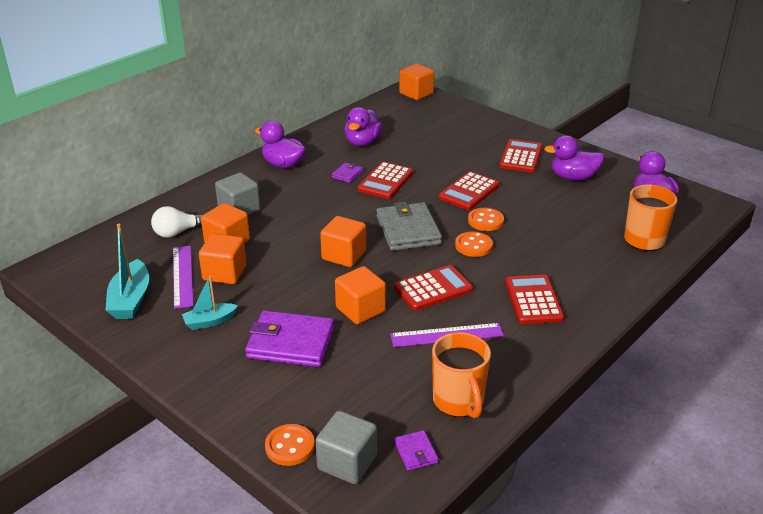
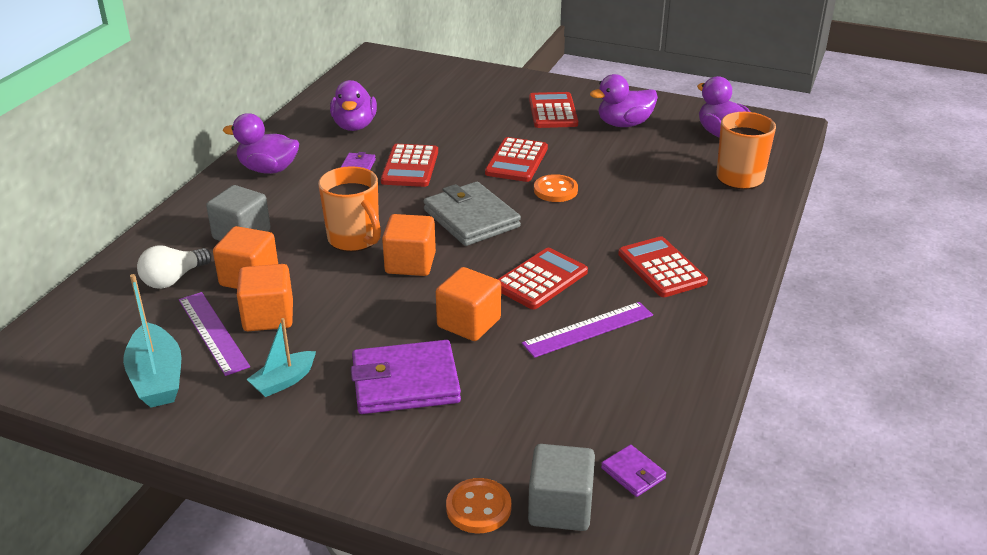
camera: 20 degrees left, 0 degrees up
(416, 93) = (387, 59): orange cube -> none
(458, 401) = (647, 402): orange mug -> orange mug (354, 239)
(473, 246) = (558, 221): orange button -> none

